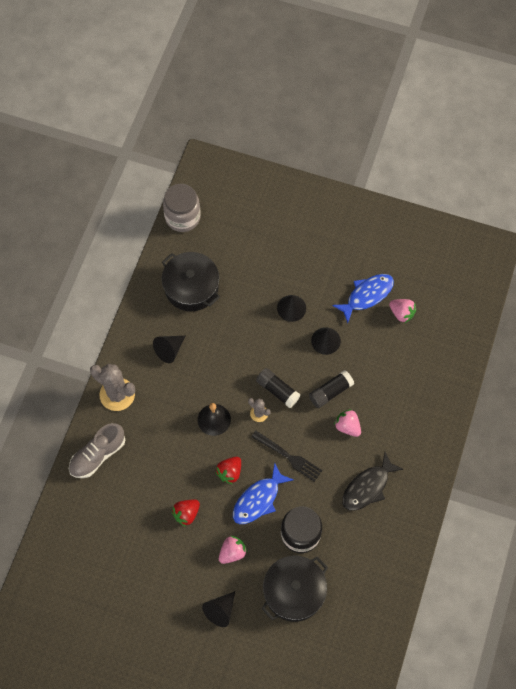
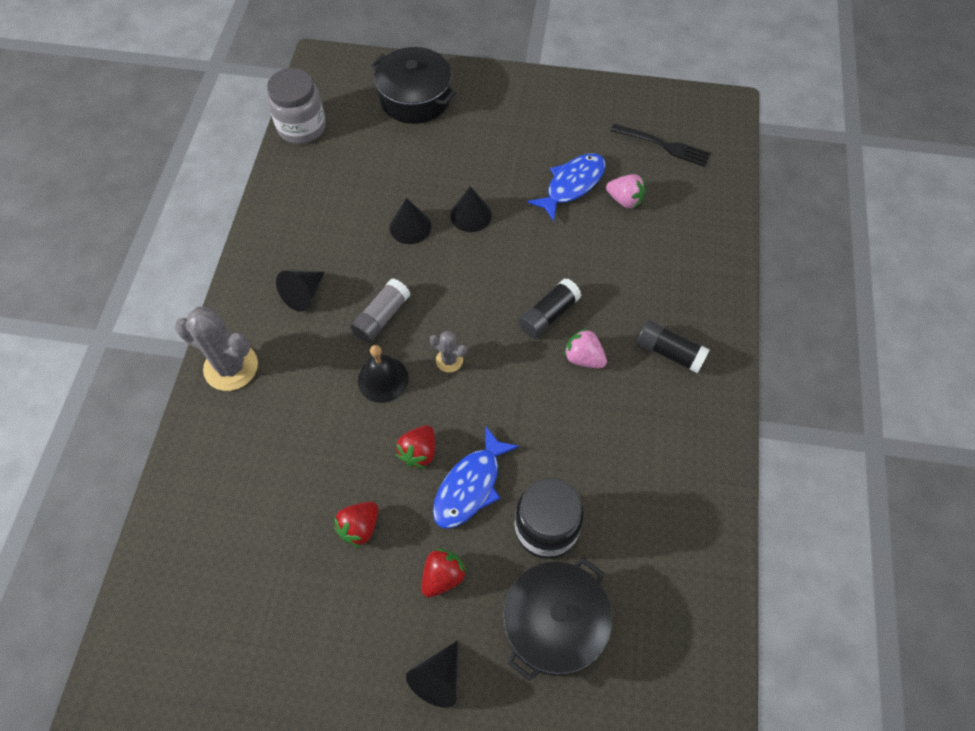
camera: 10 degrees left, 5 degrees down
(98, 455) = (208, 460): grey shoe -> none
(191, 287) = (325, 209): black pot -> black pot (415, 98)
(219, 375) = (381, 317): none -> grey glue stick
(232, 552) = (443, 576): pink strawberry -> red strawberry
(277, 390) = (471, 324): black glue stick -> black glue stick (669, 352)
(289, 457) = (505, 415): black fork -> black fork (664, 146)
(325, 340) = (527, 249): black cone -> black cone (410, 226)
(368, 487) = (634, 439): black fish -> none

